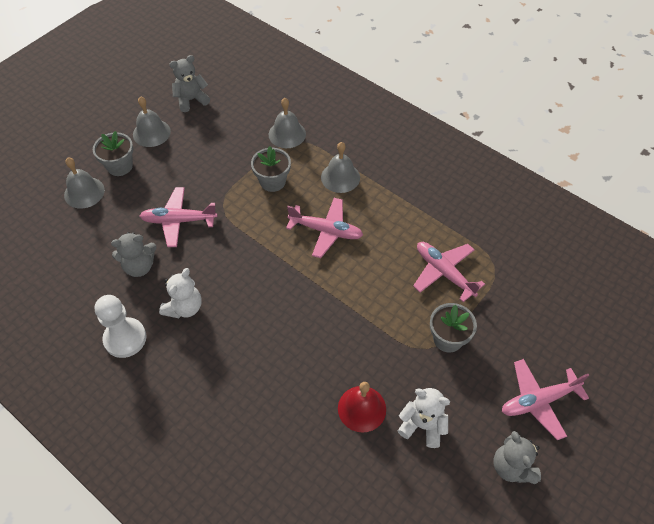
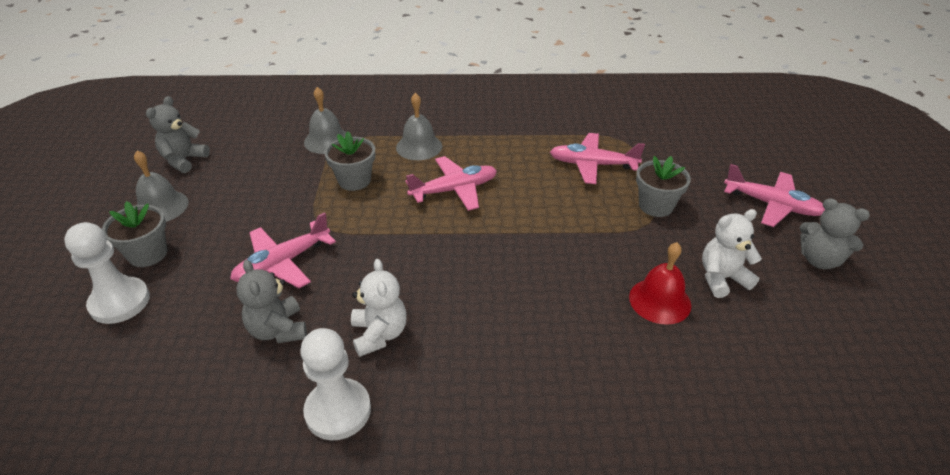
camera: 40 degrees left, 15 degrees down
(84, 192) = (120, 302): grey bell -> white pawn
(139, 266) = (278, 330): grey teddy bear -> grey teddy bear turned 120 degrees clockwise
(538, 401) = (772, 205): pink plane -> pink plane turned 90 degrees counterclockwise

